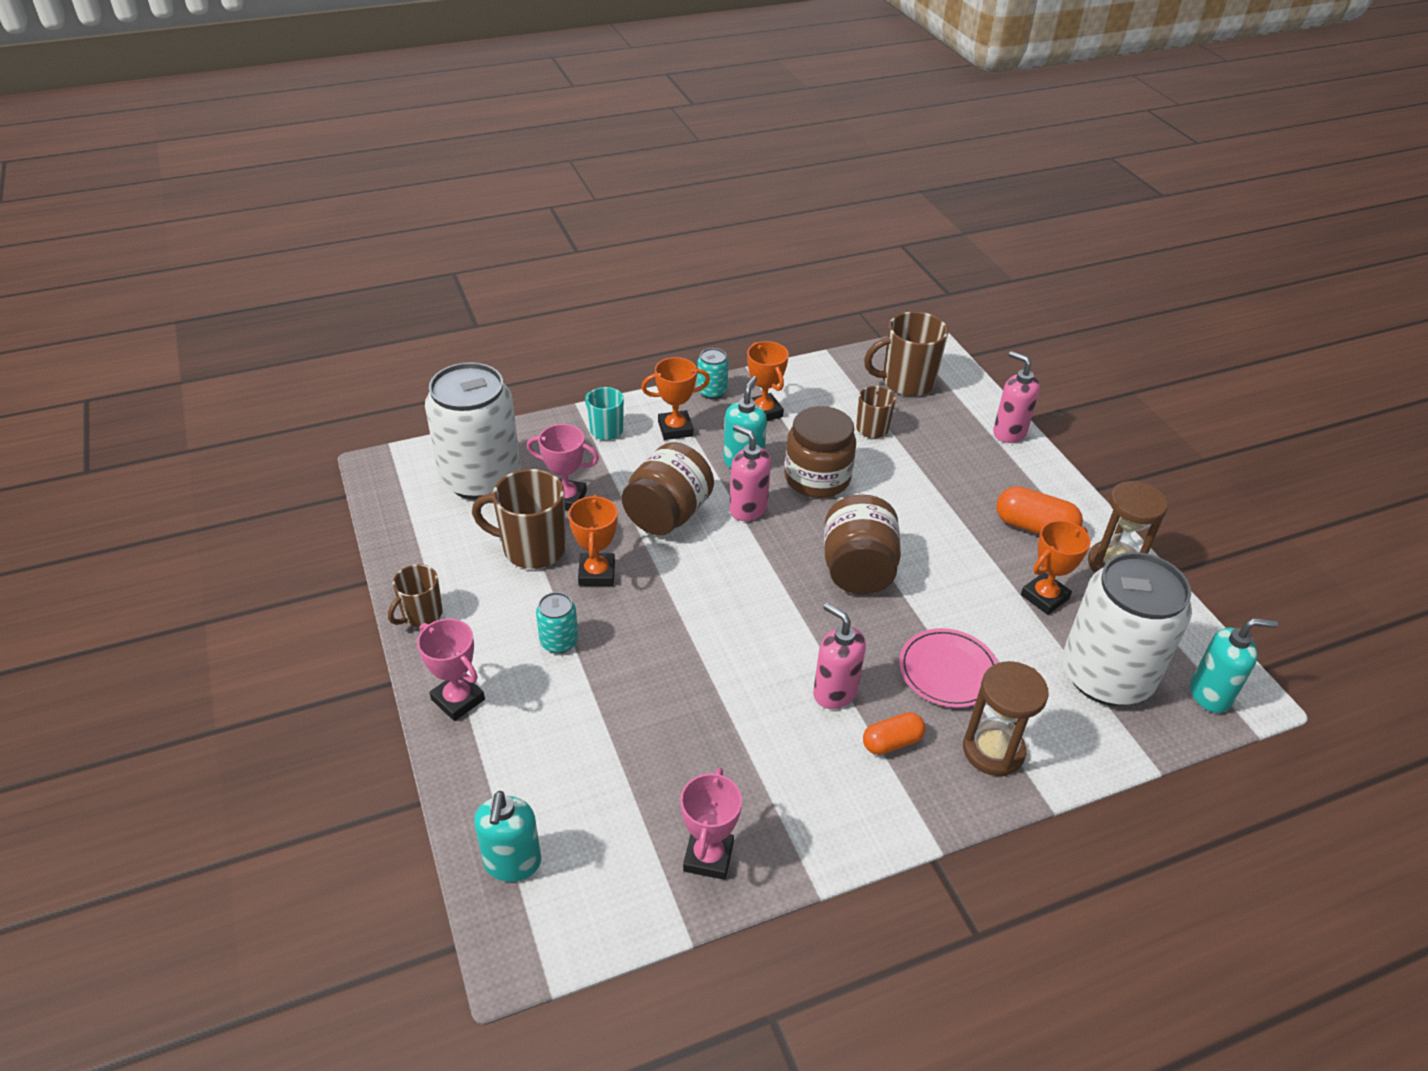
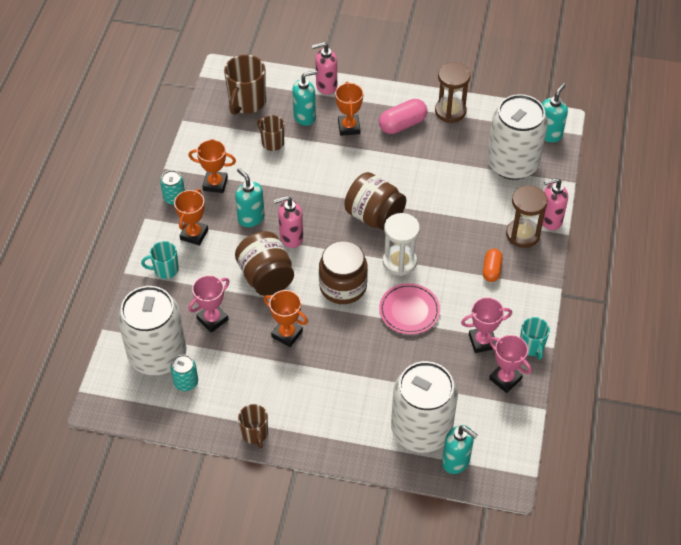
camera: 55 degrees left, 10 degrees up
(458, 699) = (333, 442): pink trophy -> pink trophy (482, 341)
(532, 548) = (242, 356): brown mug -> none
(542, 791) = (421, 430): none -> white can
(559, 641) = (325, 376): turquoise can -> turquoise can (186, 382)
(796, 864) = (532, 347): none -> turquoise mug
(808, 630) = (399, 262): none -> white hourglass
(817, 478) = (292, 192): brown jar -> brown jar (343, 286)
(834, 692) = (446, 274): pink soap dispenser -> pink soap dispenser (550, 220)
(941, 436) = (305, 117): none -> turquoise soap dispenser
(948, 671) = (466, 221): pink plate -> pink plate (409, 311)
(1034, 527) = (402, 124): orange capsule -> pink capsule
(1044, 597) = (450, 153): orange trophy -> orange trophy (349, 127)

